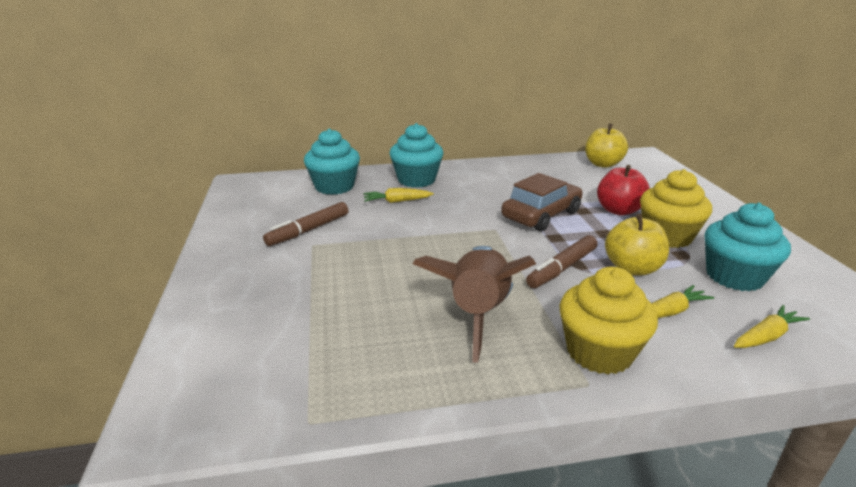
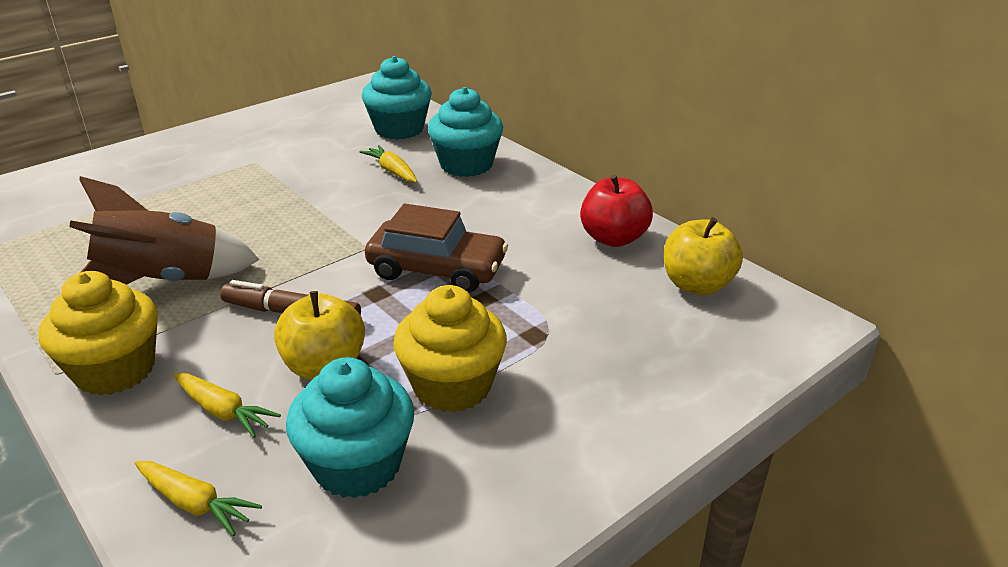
camera: 60 degrees right, 5 degrees up
(308, 230) = (283, 151): brown marker -> none
(619, 210) = (511, 329): red apple -> red apple (613, 238)

